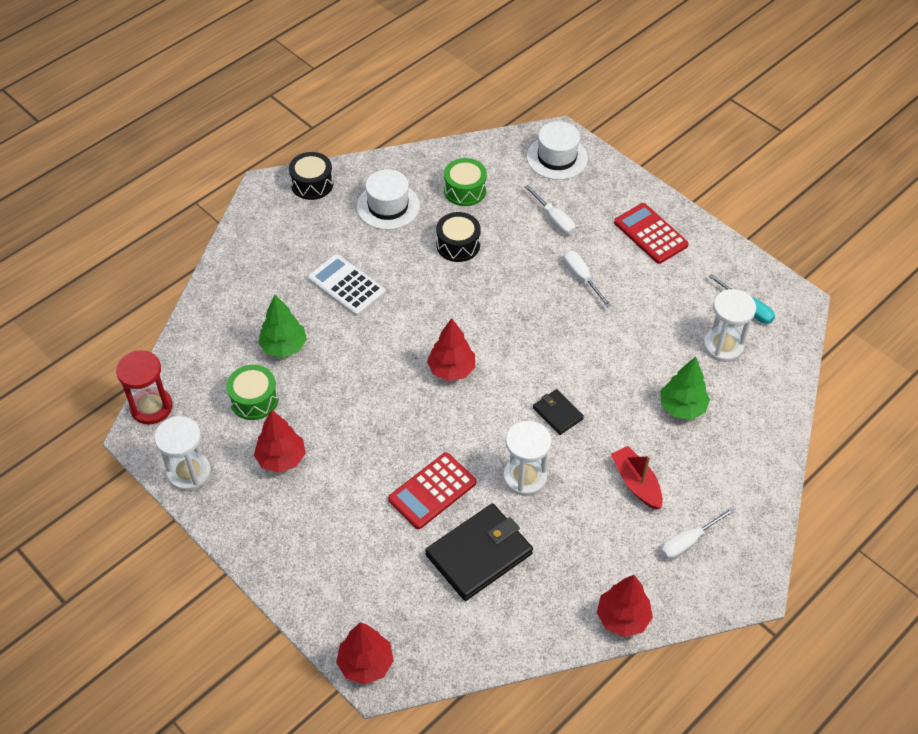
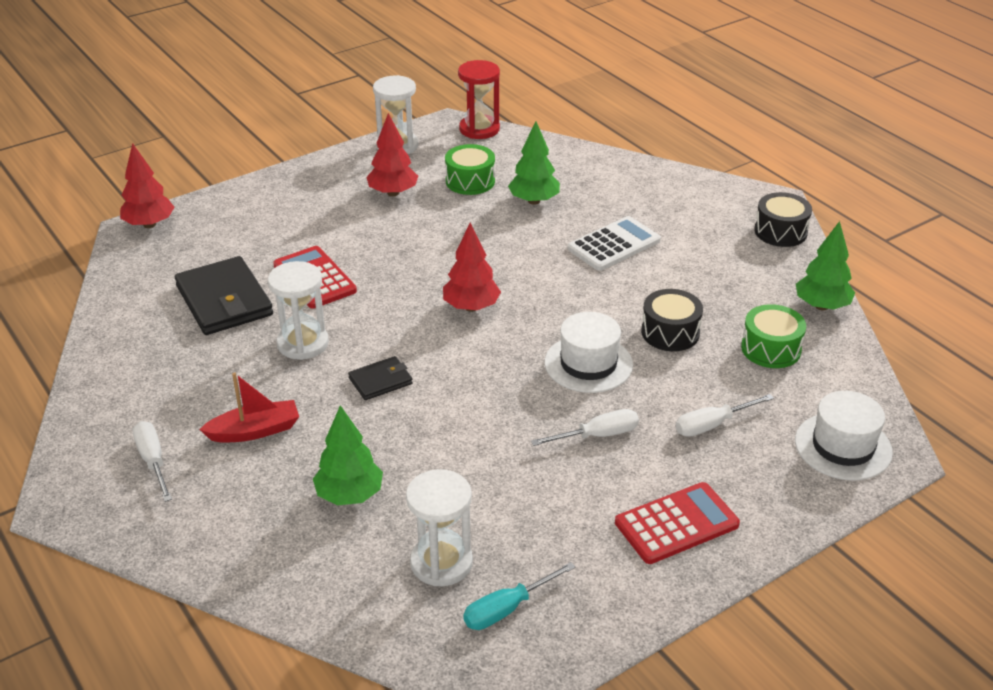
camera: 100 degrees right, 15 degrees down
(388, 206) = (742, 284): white hat -> white hat (588, 364)
(408, 163) = (821, 306): none -> green tree
(622, 618) = (92, 390): red tree -> none

